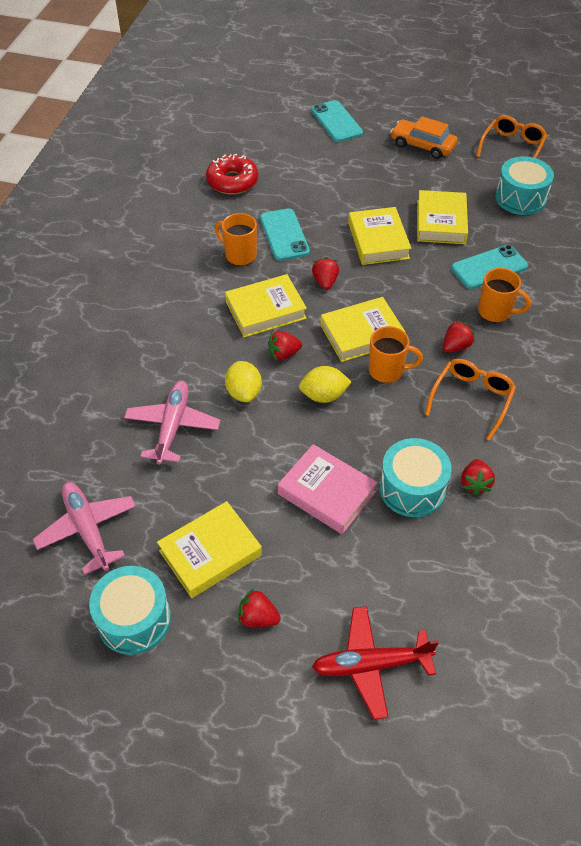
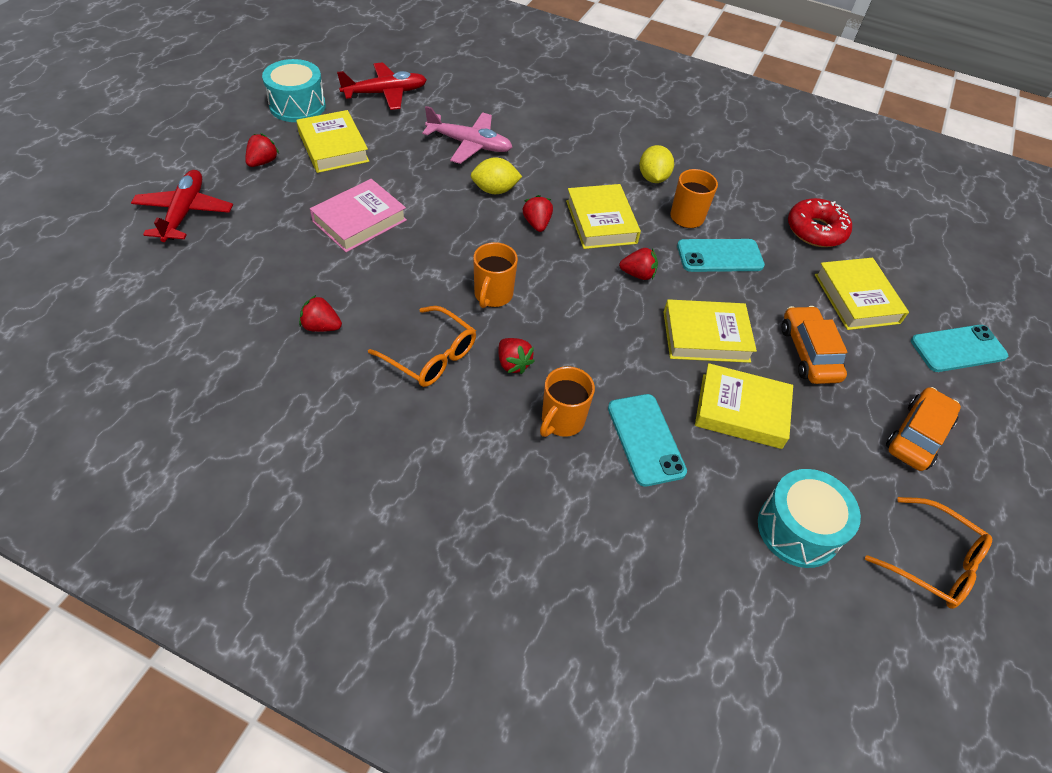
camera: 95 degrees right, 0 degrees up
(87, 529) = (385, 93): pink plane -> red plane
(324, 395) = (474, 241): yellow lemon -> yellow lemon (653, 178)
(361, 334) = (551, 287): yellow book -> yellow book (856, 298)
(371, 189) = (808, 353): none -> orange car
(412, 488) = (337, 278): turquoise drum -> none

